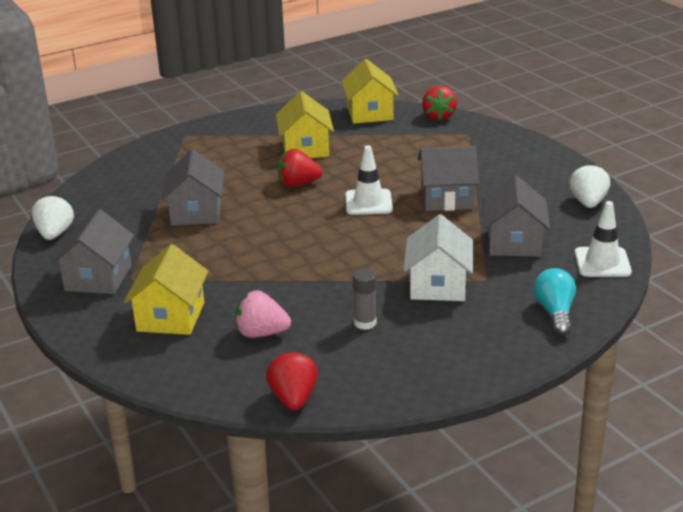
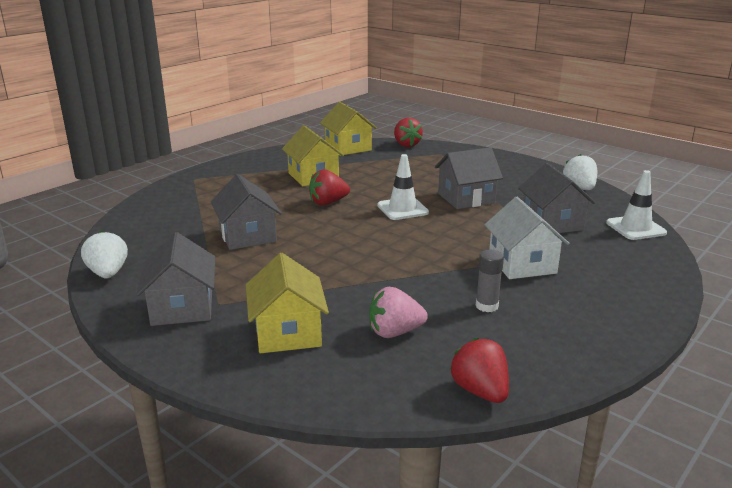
camera: 20 degrees left, 5 degrees down
(555, 313) = (640, 271): turquoise light bulb -> none

